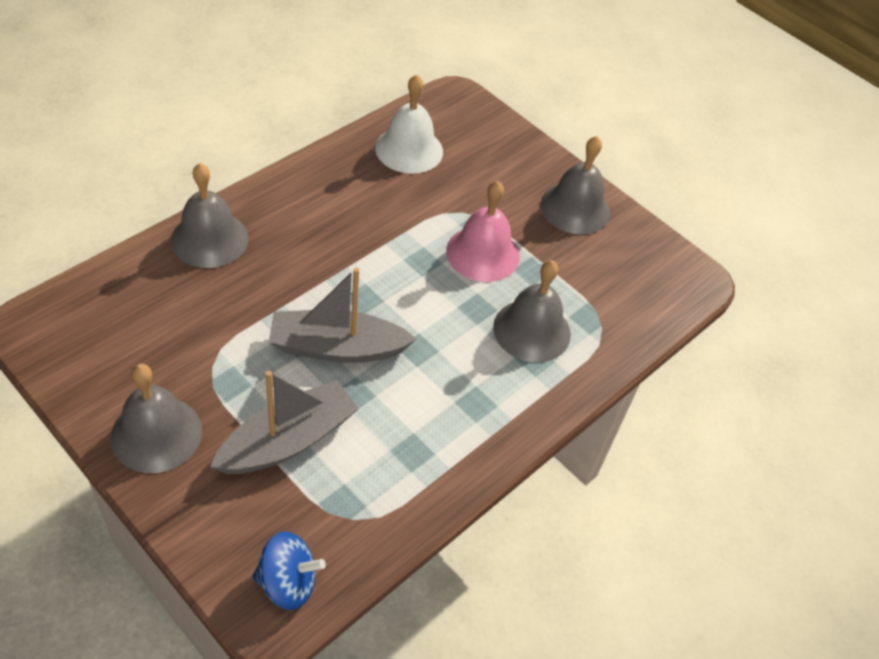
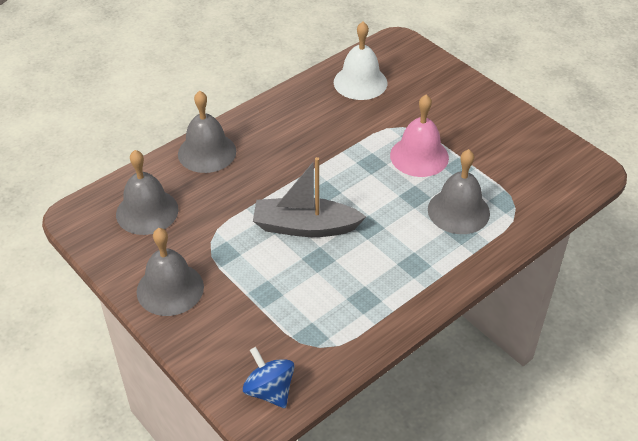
camera: 10 degrees right, 5 degrees down
(288, 440) = (269, 292): grey boat -> none
(288, 583) = (269, 390): blue spinning top -> blue spinning top turned 135 degrees counterclockwise
(575, 208) = (494, 120): grey bell -> grey bell (147, 211)

